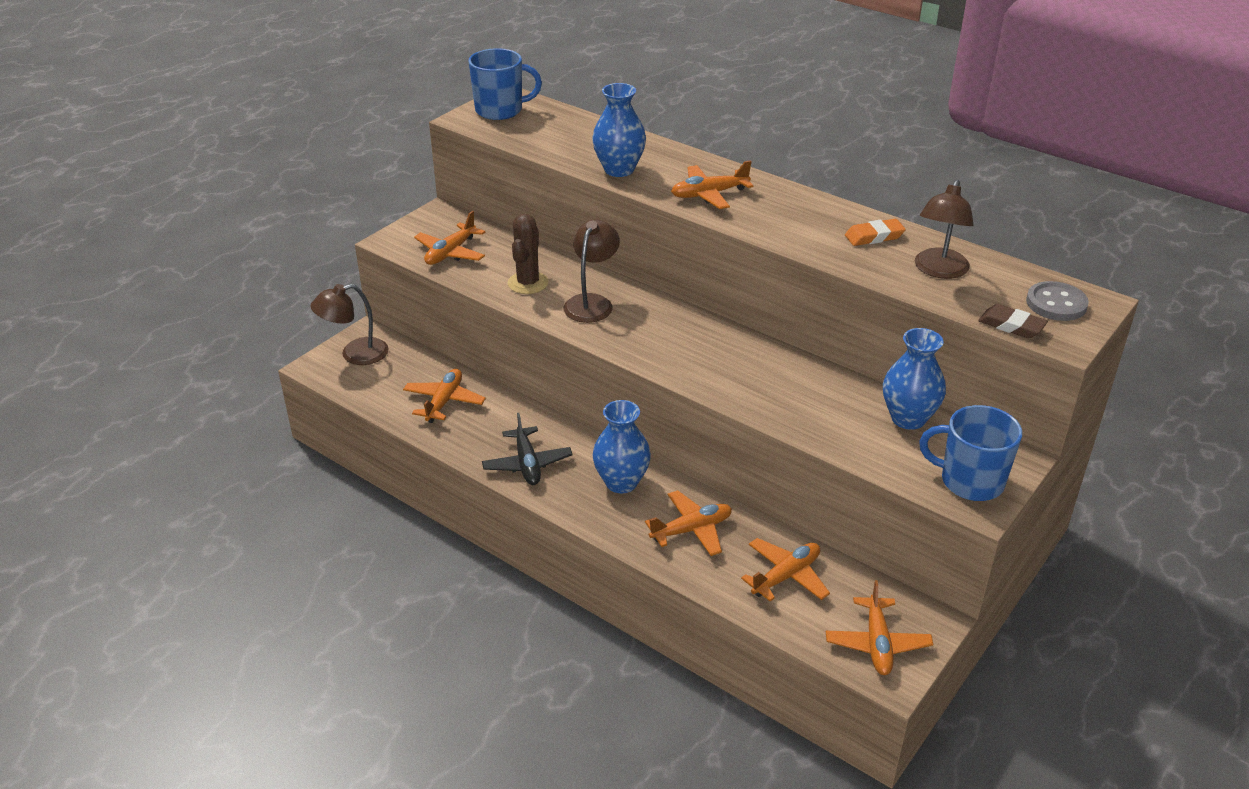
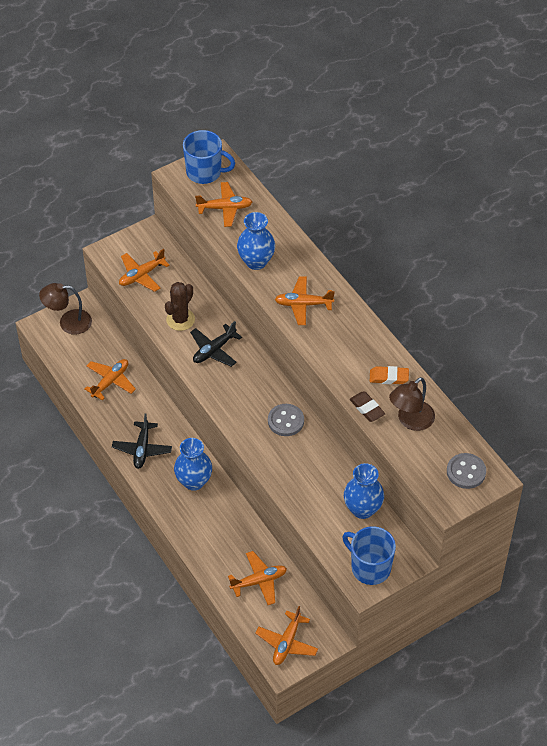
camera: 20 degrees right, 15 degrees up
(592, 302) = (214, 350): brown lamp -> black plane
(692, 530) = (219, 530): orange plane -> orange plane (225, 208)
(736, 351) = (285, 421): none -> grey button
(1011, 325) = (424, 481): brown eraser -> brown eraser (367, 408)

